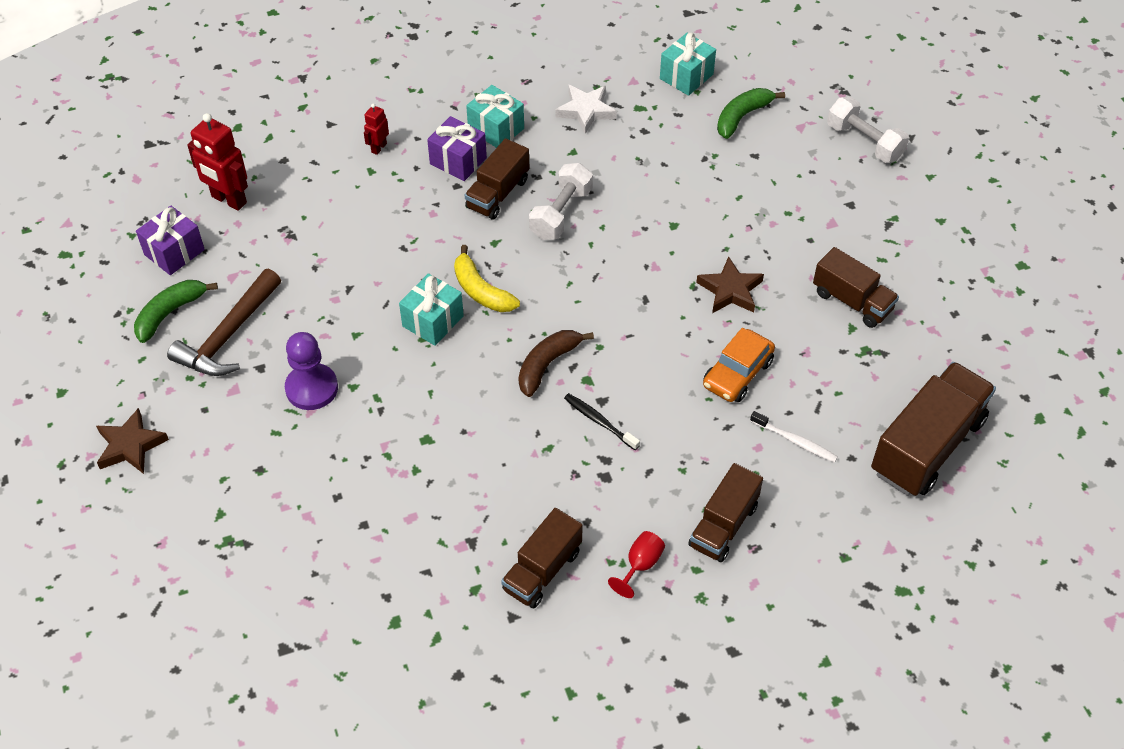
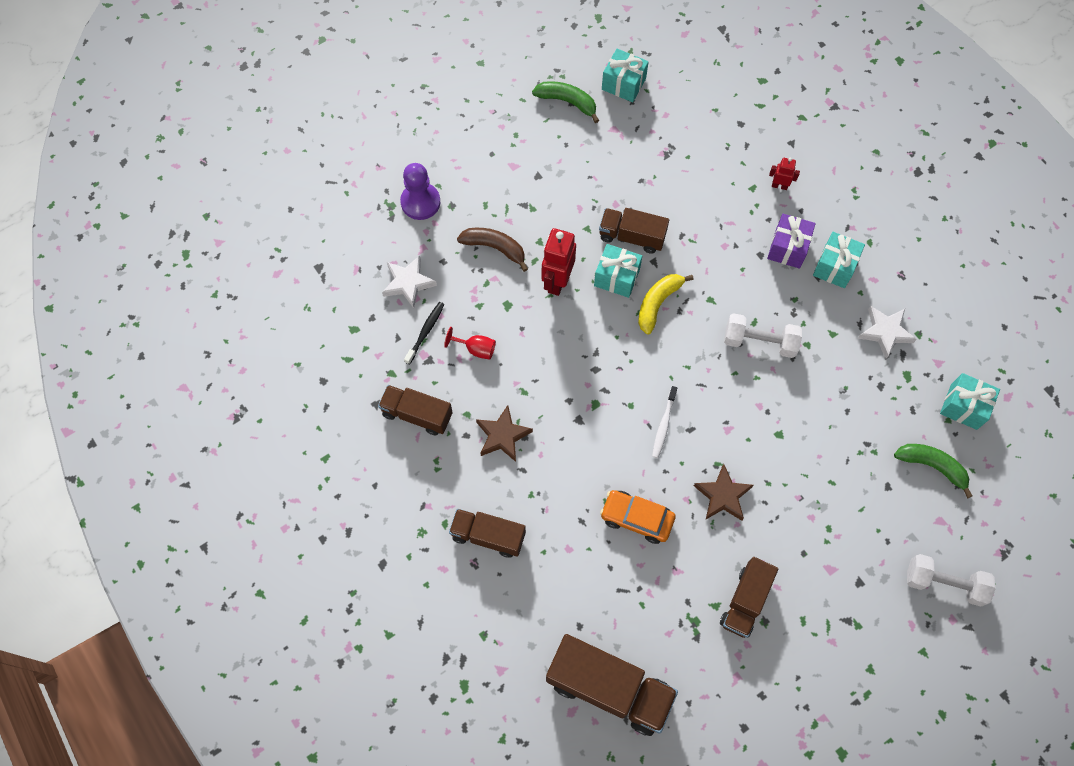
camera: 75 degrees right, 15 degrees up
(130, 445) = (449, 120): brown star -> brown star (502, 435)
(174, 252) = (623, 84): purple gift -> turquoise gift
(228, 200) = (686, 101): red robot -> red robot (557, 281)
(228, 336) = (559, 146): brown hammer -> none
(311, 388) = (529, 215): purple pawn -> purple pawn (420, 202)
(352, 543) = (408, 283): none -> white star
(497, 194) = (763, 288): brown truck -> brown truck (632, 236)
(547, 365) = (601, 371): brown banana -> brown banana (495, 248)
(599, 421) = (558, 422): black toothbrush -> black toothbrush (425, 332)
(640, 565) = (438, 482): red goblet -> red goblet (476, 349)
(795, 441) = (583, 577): white toothbrush -> white toothbrush (663, 425)
(864, 142) = (944, 583): white dumbbell -> white dumbbell turned 75 degrees clockwise

